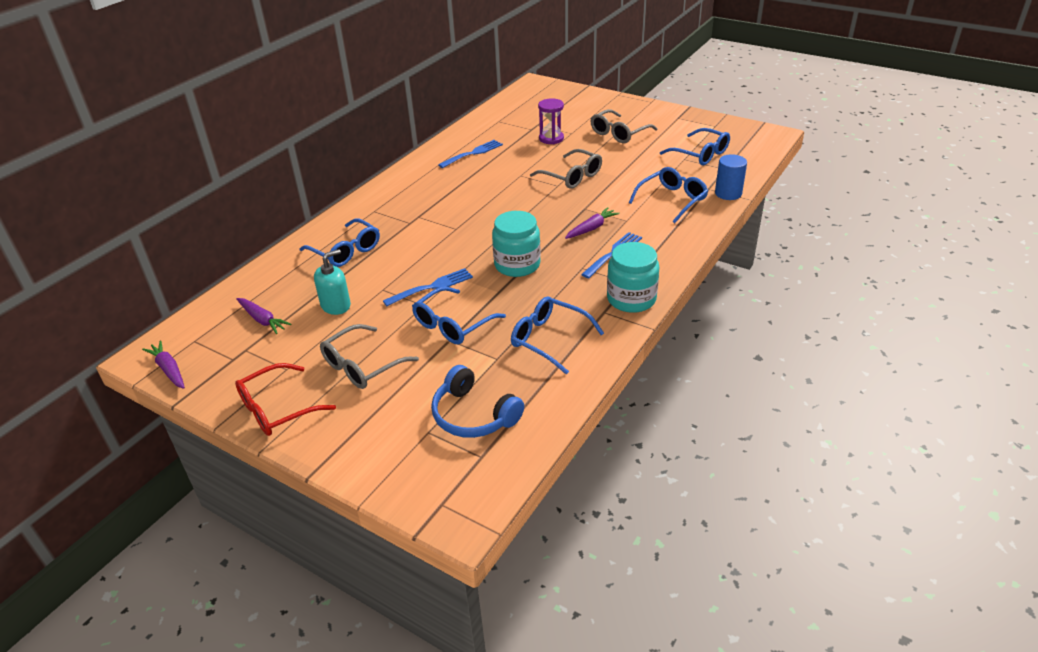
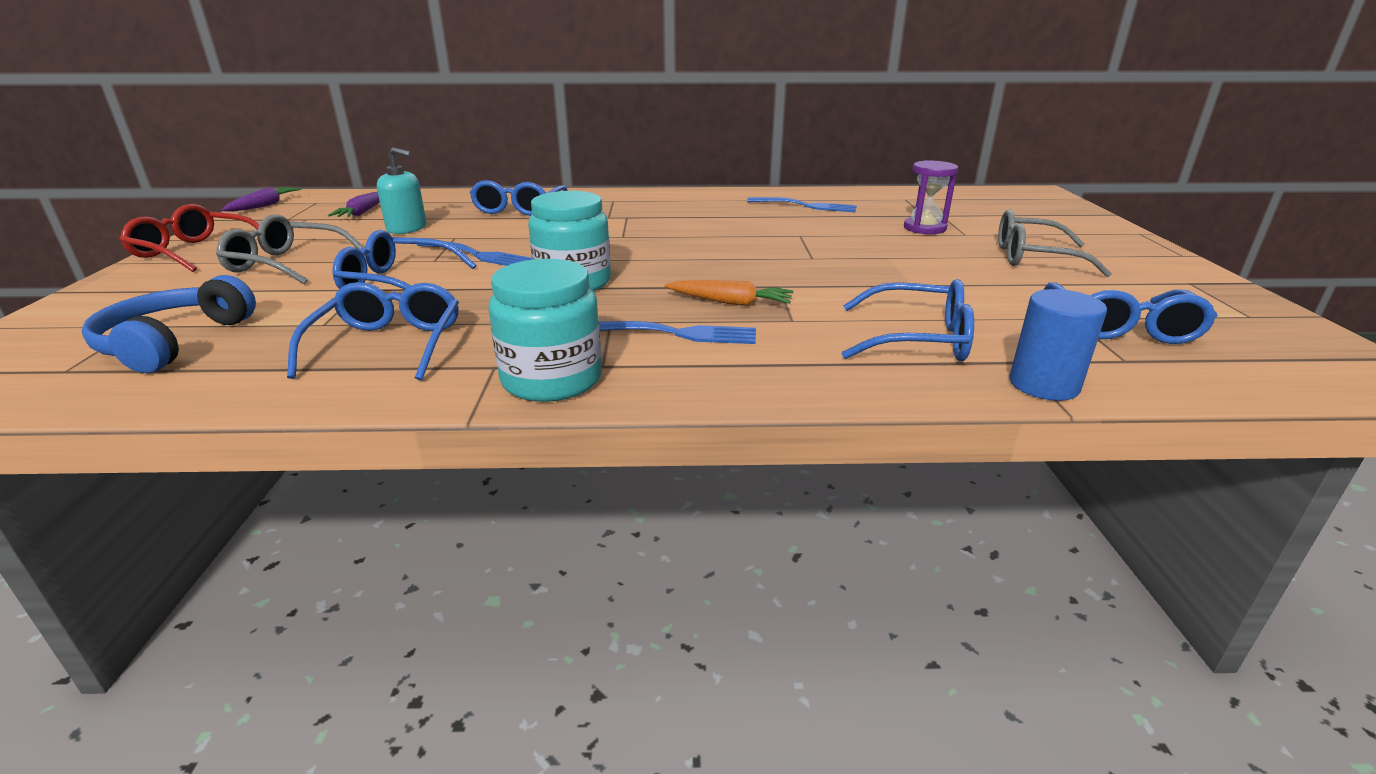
camera: 55 degrees right, 10 degrees down
(572, 176) = (851, 259): grey glasses -> none
(591, 228) = (730, 302): purple carrot -> orange carrot

